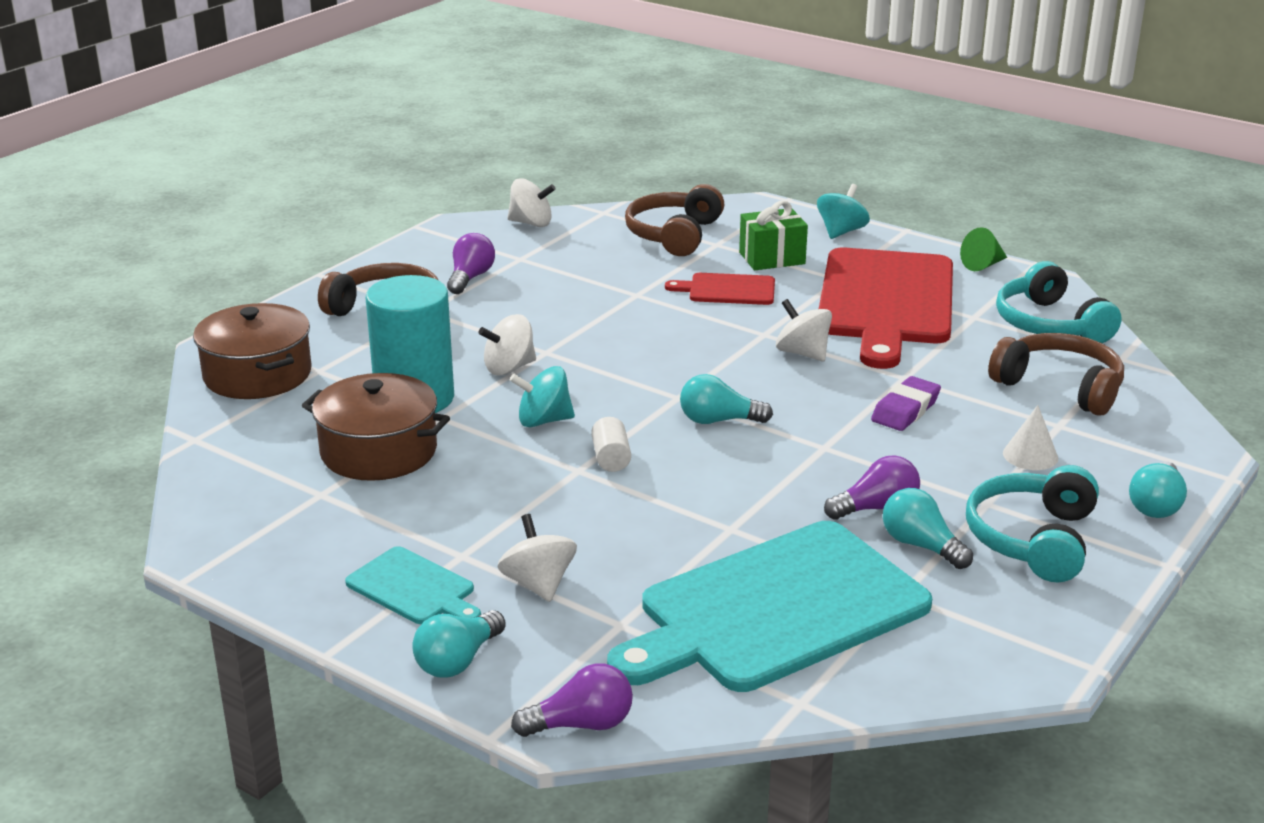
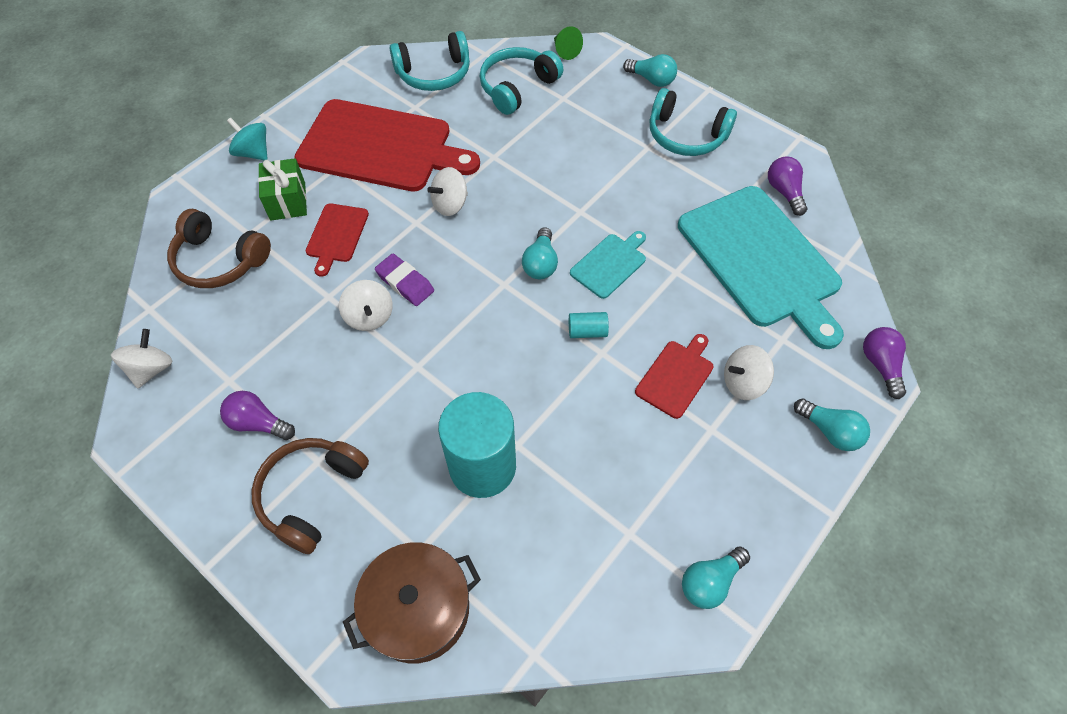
camera: 85 degrees left, 30 degrees up
(379, 451) = (567, 491): brown pot -> none
(413, 588) = (753, 460): turquoise cutting board -> turquoise cutting board (610, 264)
(509, 368) = (441, 394): white spinning top -> white spinning top (369, 316)
(543, 421) = (529, 372): turquoise spinning top -> none
(545, 527) = (676, 376): none -> red cutting board
(611, 458) = (587, 331): white cylinder -> turquoise cylinder
(876, 508) = (653, 197): purple light bulb -> purple light bulb (784, 192)
(905, 410) = (537, 163): purple eraser -> purple eraser (405, 283)
(920, 545) = (693, 184): turquoise light bulb -> turquoise light bulb (710, 582)
(983, 265) = (337, 86): green cone -> green cone (565, 51)
(1030, 455) = (597, 117): white cone -> none
(1060, 387) = (517, 87): brown headphones -> turquoise headphones

